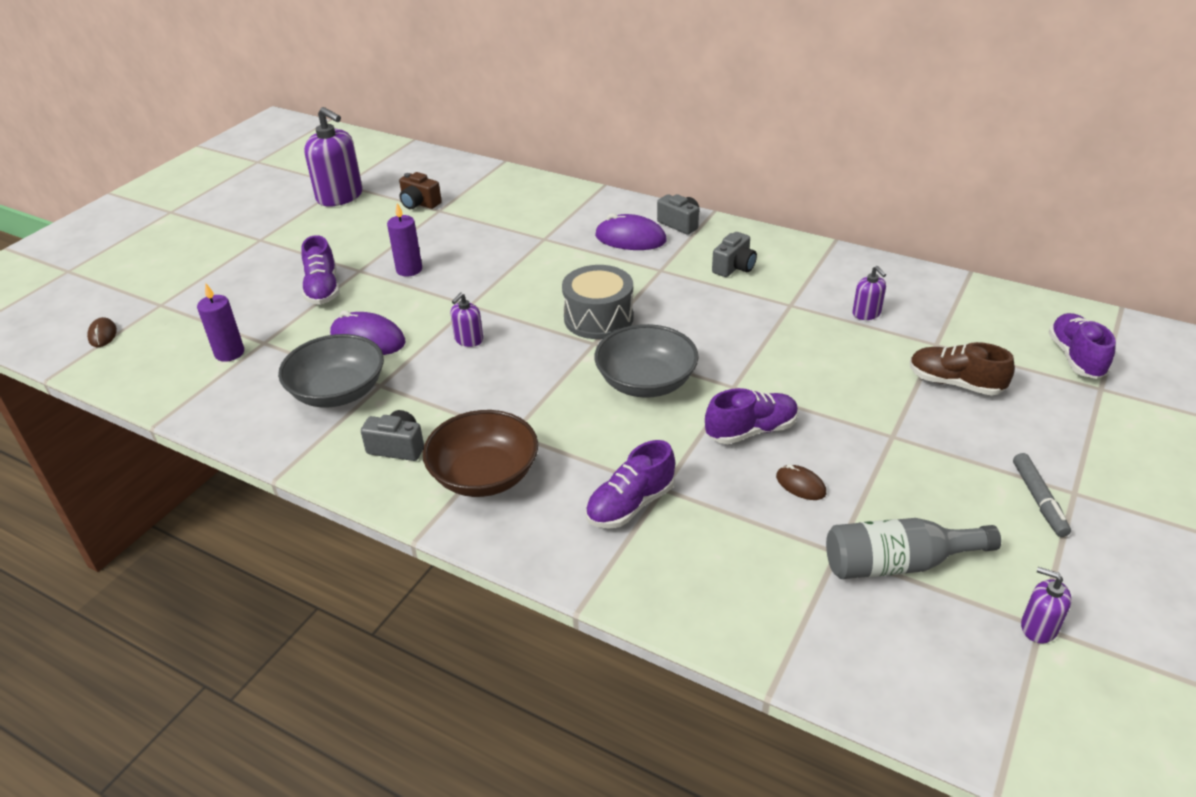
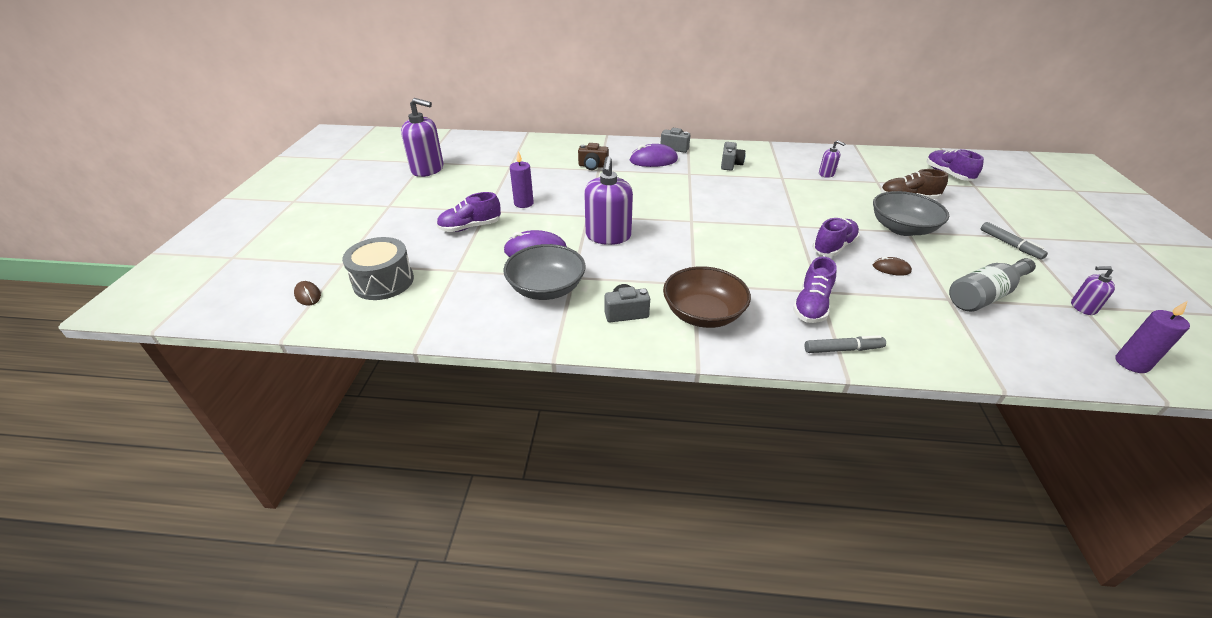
camera: 25 degrees left, 0 degrees up
(229, 353) = (434, 283): purple candle -> purple candle (1131, 363)
(323, 289) = (470, 227): purple shoe -> purple shoe turned 105 degrees clockwise
(419, 203) = (492, 164): brown camera -> brown camera (593, 166)
(469, 340) = (608, 236): purple soap dispenser -> purple soap dispenser, size x2.02
(598, 318) = (679, 206): grey drum -> grey drum (383, 281)
(610, 573) = (843, 349): none -> grey marker
(646, 382) = (746, 235): grey bowl -> grey bowl (902, 228)

